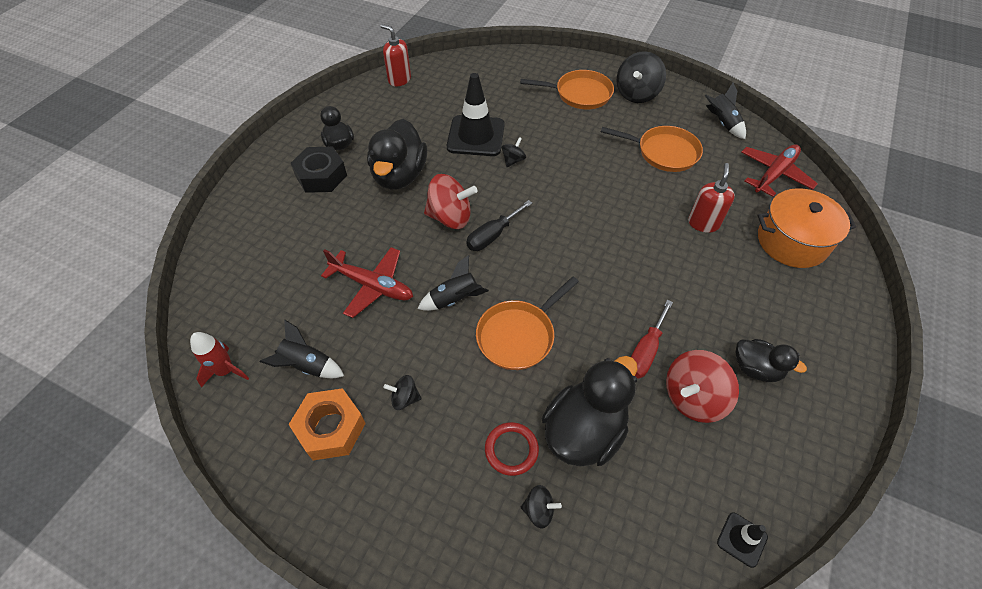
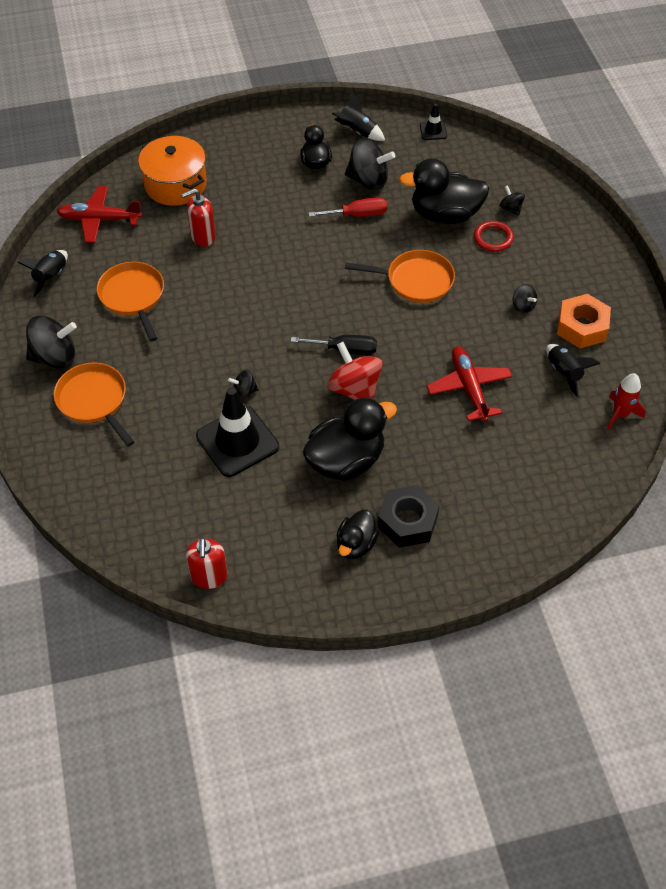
camera: 130 degrees left, 0 degrees up
(454, 299) = (426, 333): black rocket -> black rocket (357, 131)
(693, 397) = (368, 180): red spinning top -> black spinning top

